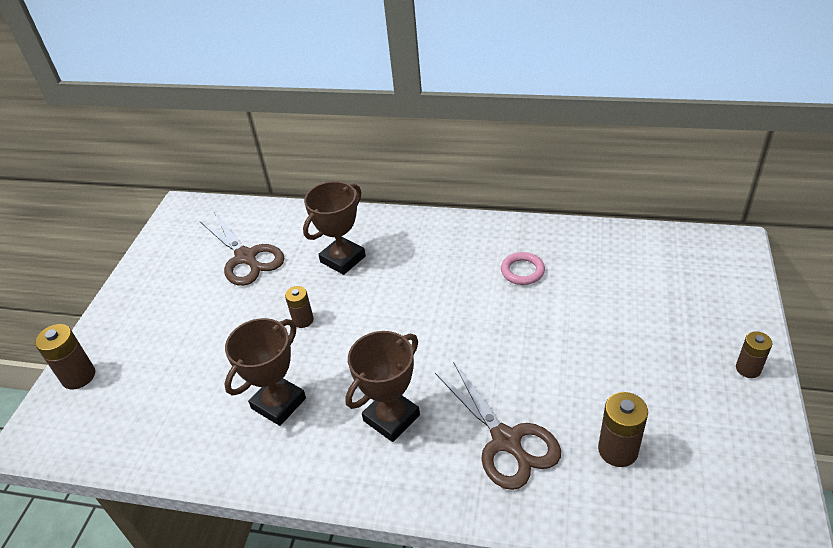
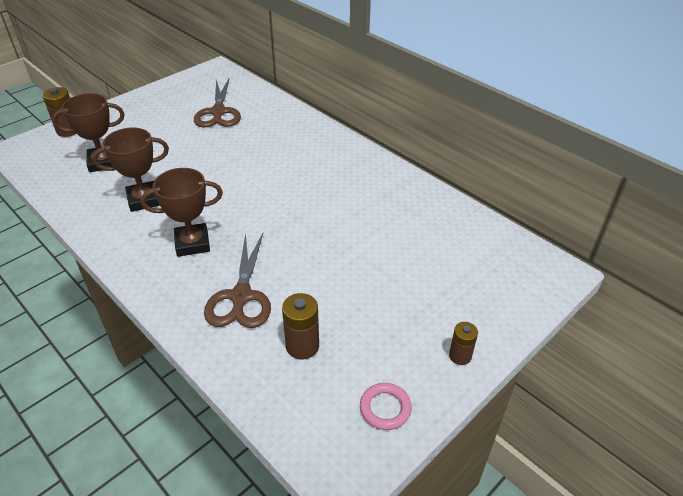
camera: 30 degrees right, 0 degrees up
(303, 320) = (208, 163): brown battery -> none
(343, 259) = (271, 140): brown trophy -> brown trophy (103, 162)
(522, 271) = (375, 205): pink ring -> pink ring (385, 408)

